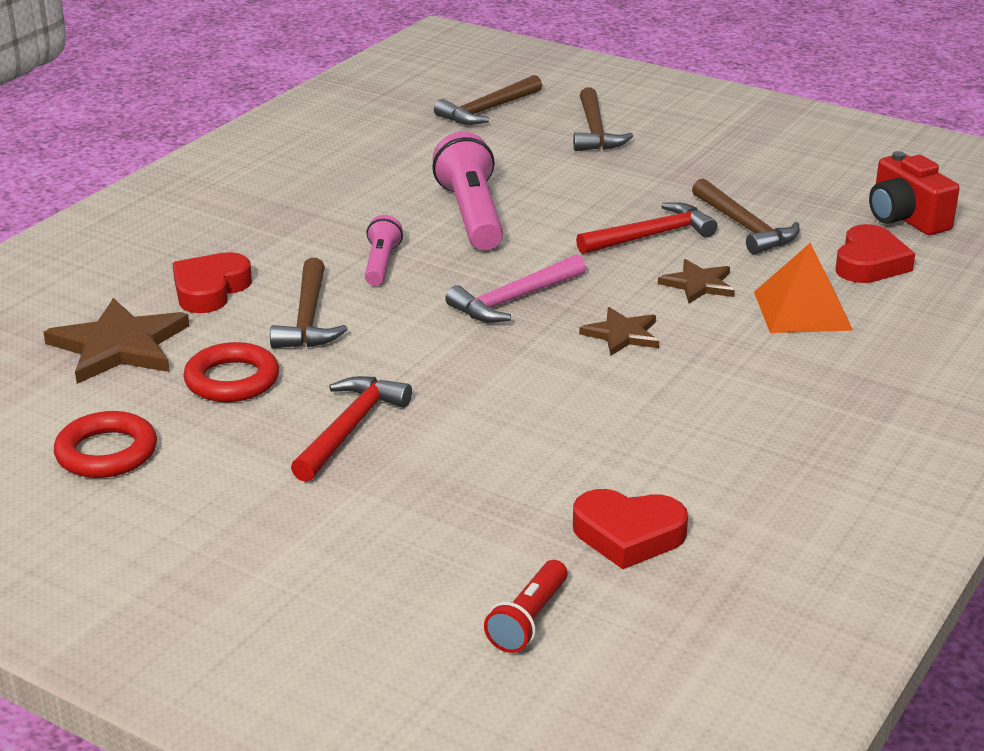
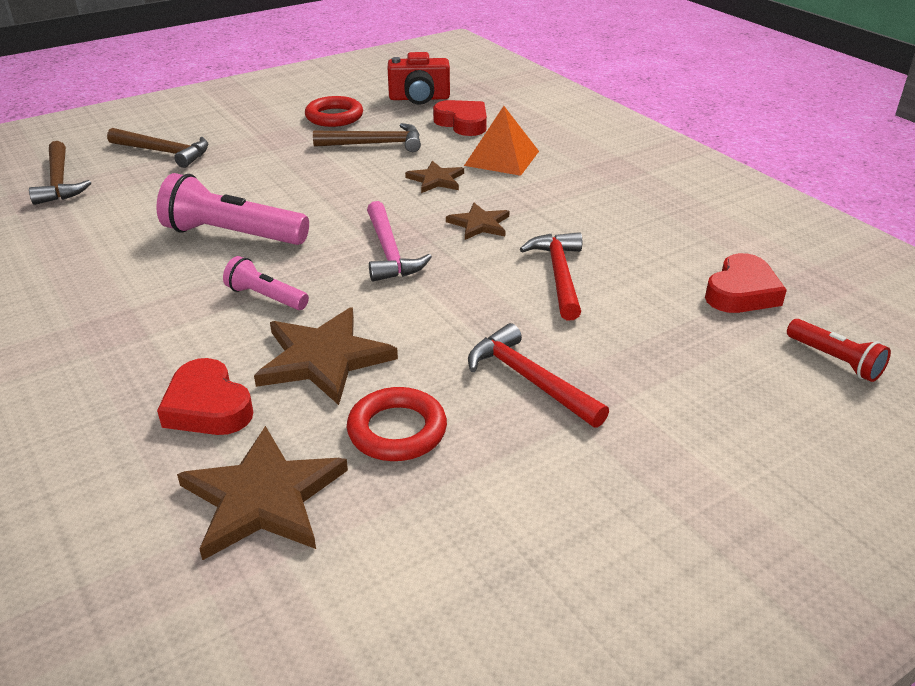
camera: 65 degrees left, 5 degrees up
(106, 452) = (476, 551): red ring -> red ring (334, 117)
(308, 318) = (323, 359): brown hammer -> brown star
(651, 236) = (350, 176): red hammer -> red hammer (559, 275)

